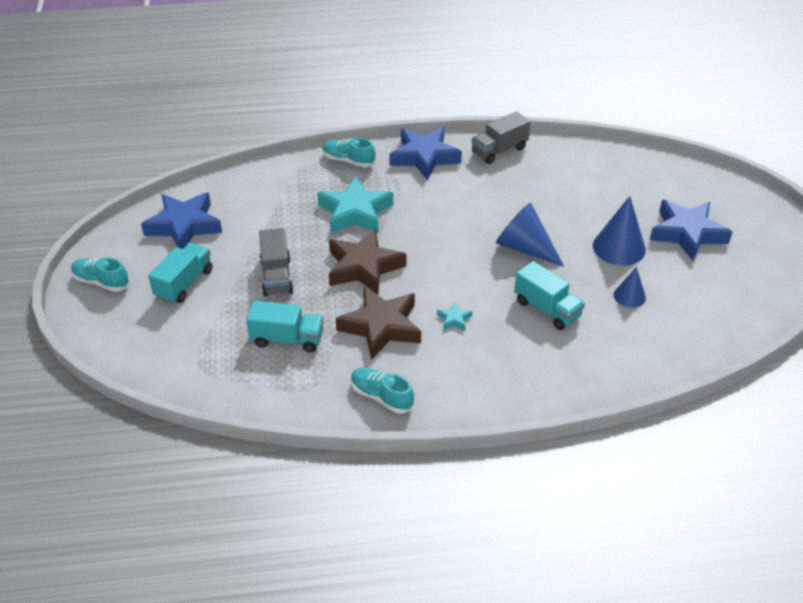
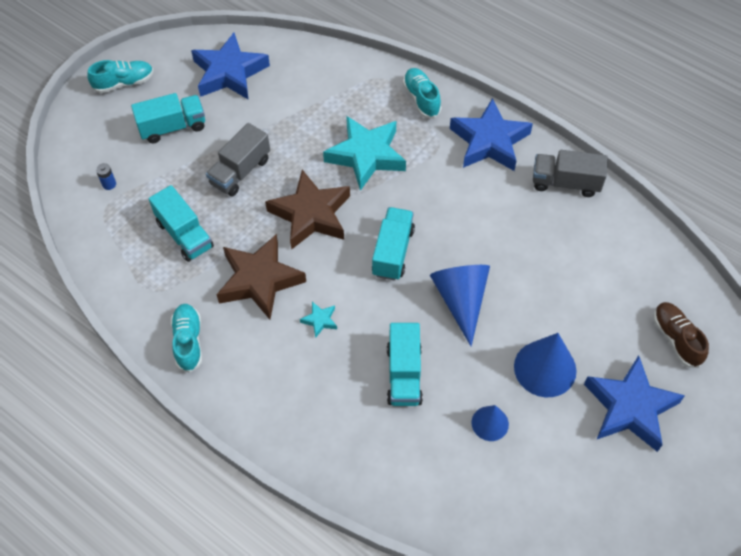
camera: 45 degrees right, 15 degrees up
(101, 282) = (124, 83): turquoise shoe -> turquoise shoe turned 90 degrees clockwise
(180, 350) = (109, 184): none -> blue battery
(447, 251) = (393, 252): none -> turquoise truck
(662, 186) = (676, 339): none -> brown shoe

